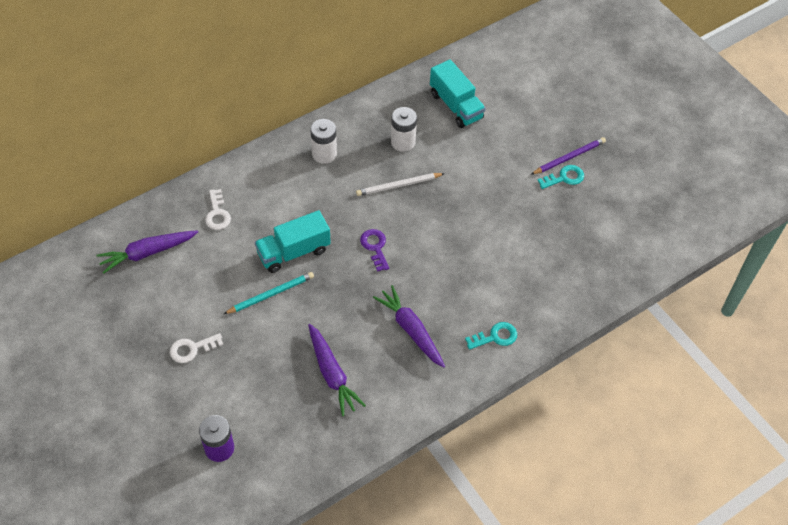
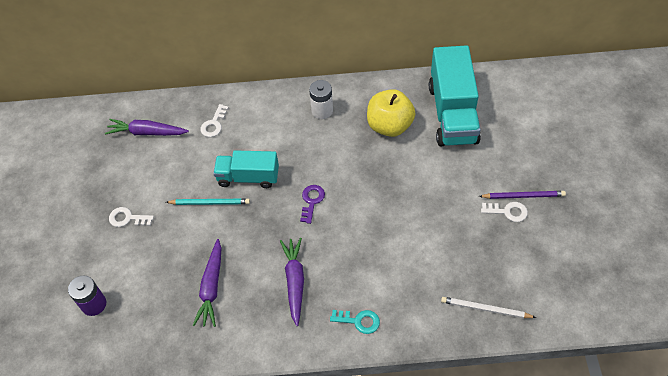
camera: 35 degrees right, 0 degrees up
(399, 185) = (363, 159): white pencil -> white pencil (486, 309)
(403, 142) = (389, 126): white battery -> yellow apple
(456, 106) = (452, 113): turquoise truck -> turquoise truck, size x1.62
(564, 178) = (508, 211): turquoise key -> white key

